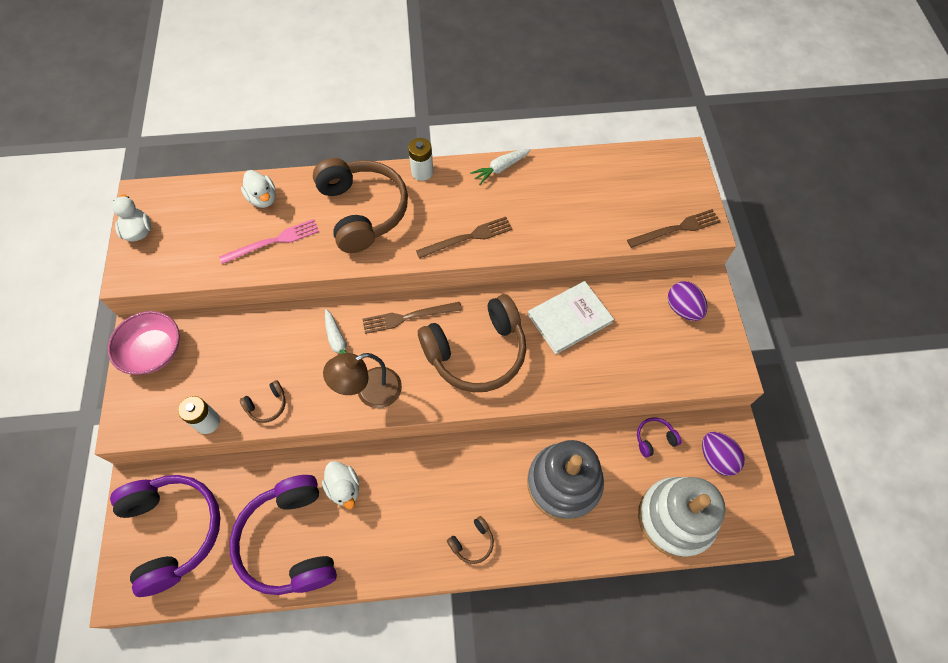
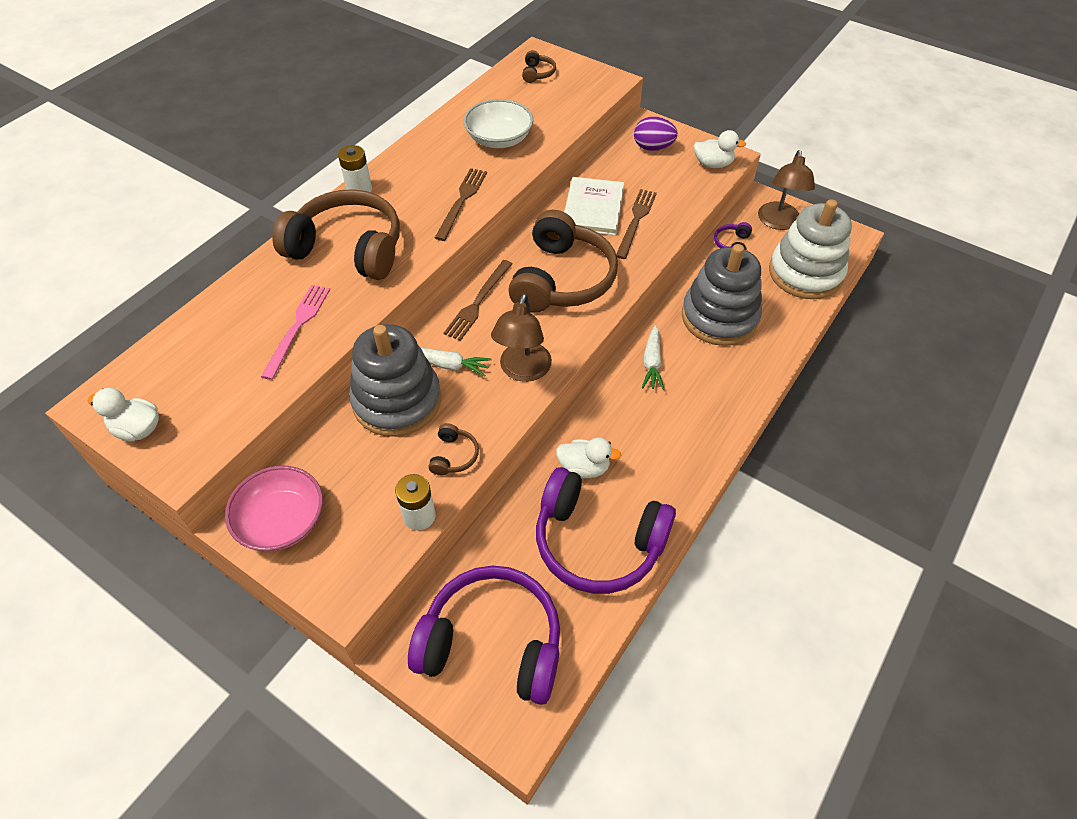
camera: 50 degrees left, 10 degrees down
(263, 198) = (237, 308): white duck -> white duck (713, 164)
(285, 338) = (397, 401): none -> grey stacking toy
(472, 542) = (718, 406): brown headphones -> brown headphones (537, 73)
(500, 169) = (420, 145): white carrot -> white carrot (652, 363)
(555, 209) = (499, 139): none -> white bowl
(676, 229) = (595, 93): brown fork -> brown fork (636, 221)
(716, 458) = (778, 222): purple egg -> brown lamp

